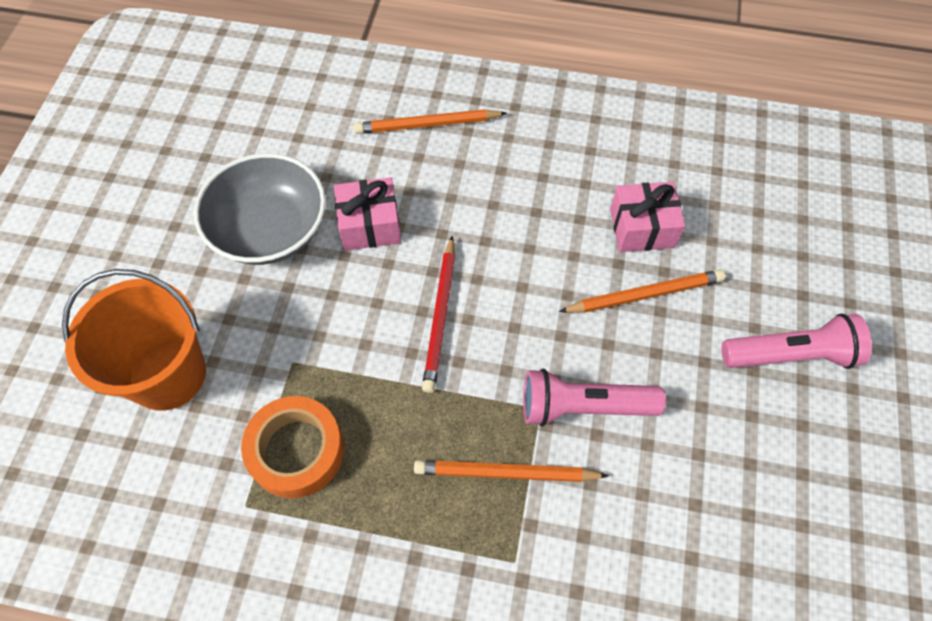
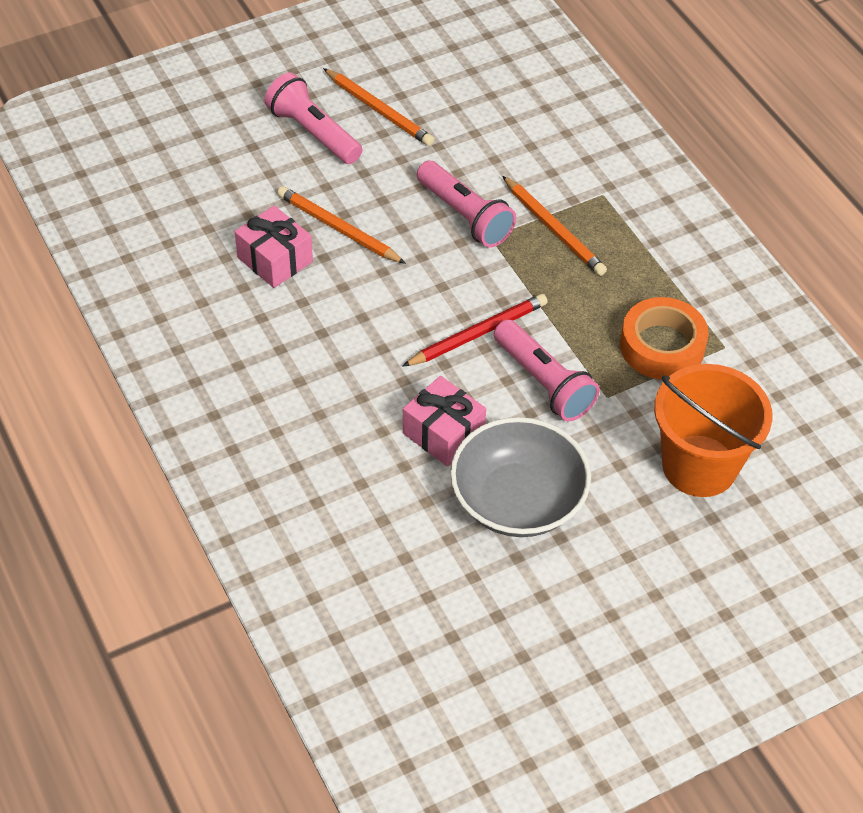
camera: 130 degrees left, 10 degrees down
(349, 326) = (543, 382): none -> pink flashlight
(427, 125) = (296, 466): orange pencil -> orange pencil (379, 110)

